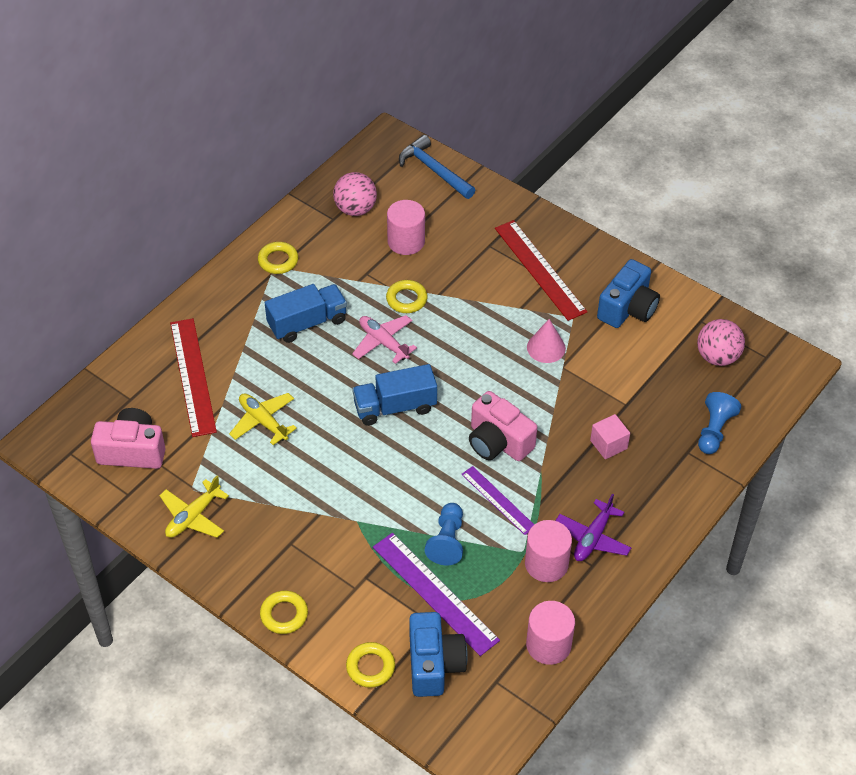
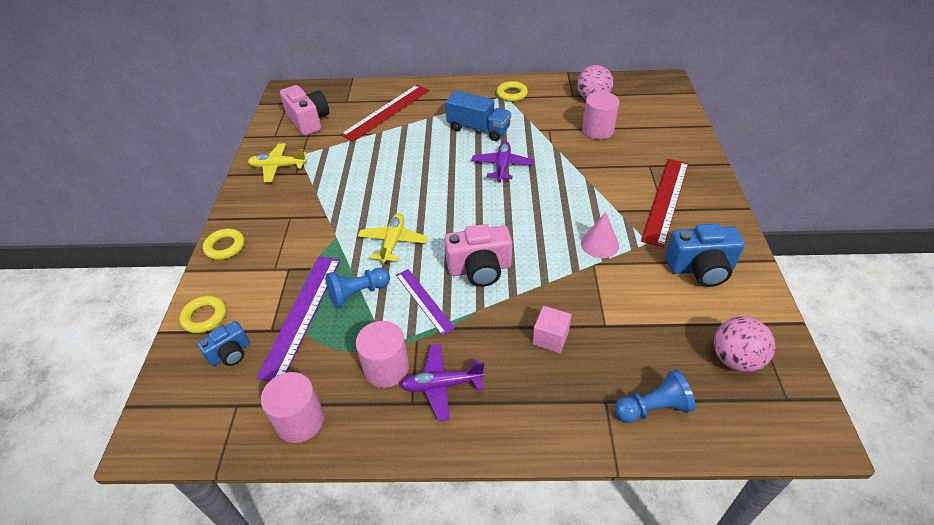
camera: 55 degrees right, 5 degrees down
(263, 421) = (380, 154): yellow plane -> yellow plane (393, 242)
(383, 342) = (502, 166): pink plane -> purple plane
(395, 407) = (454, 200): blue truck -> none
(406, 299) = (551, 156): yellow ring -> none
(434, 170) = (672, 110): blue hammer -> none
(434, 664) = (230, 353): blue camera -> blue camera, size x0.60
(498, 442) = (480, 269): pink camera -> pink camera turned 105 degrees counterclockwise
(498, 500) = (424, 300): purple ruler -> purple ruler turned 45 degrees counterclockwise

